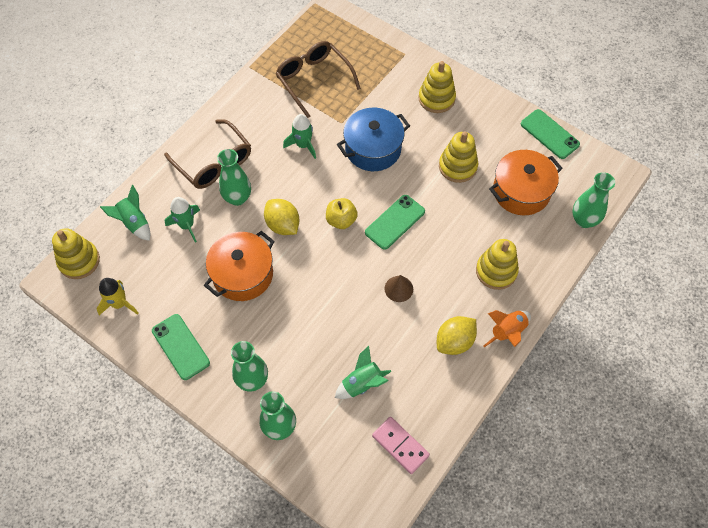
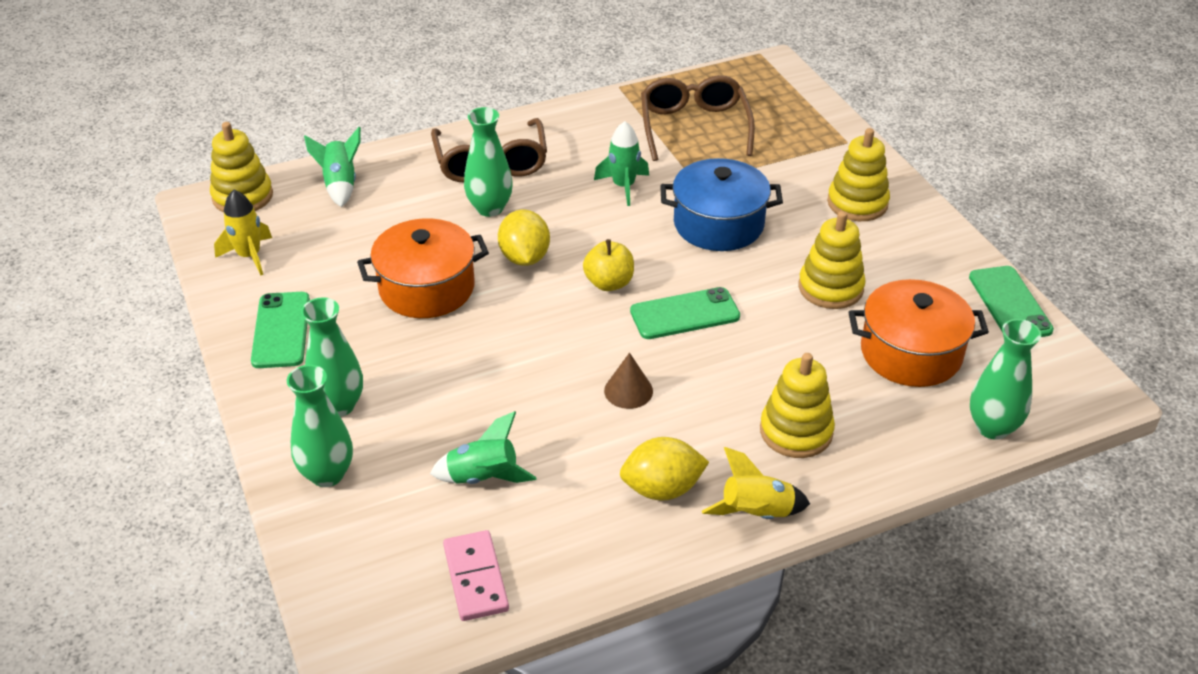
camera: 30 degrees right, 20 degrees down
(187, 225) = (401, 211): green rocket -> none
(507, 332) = (756, 514): orange rocket -> yellow rocket

